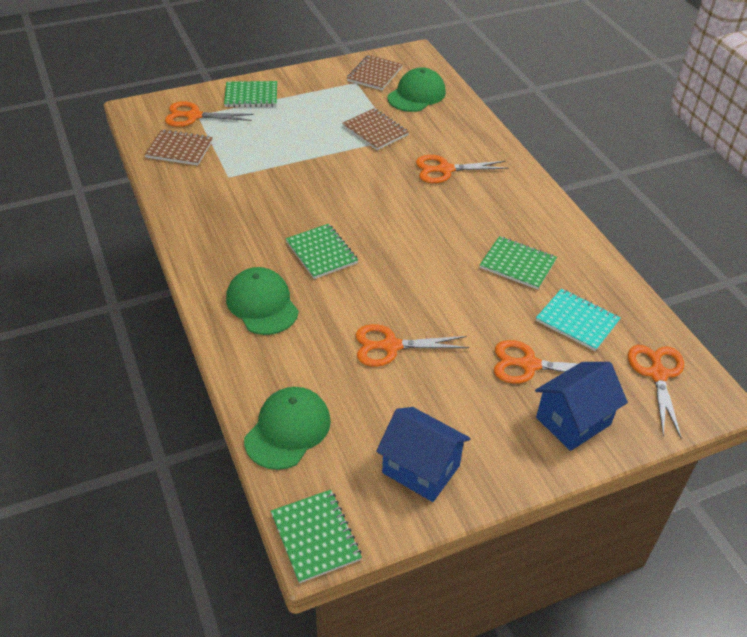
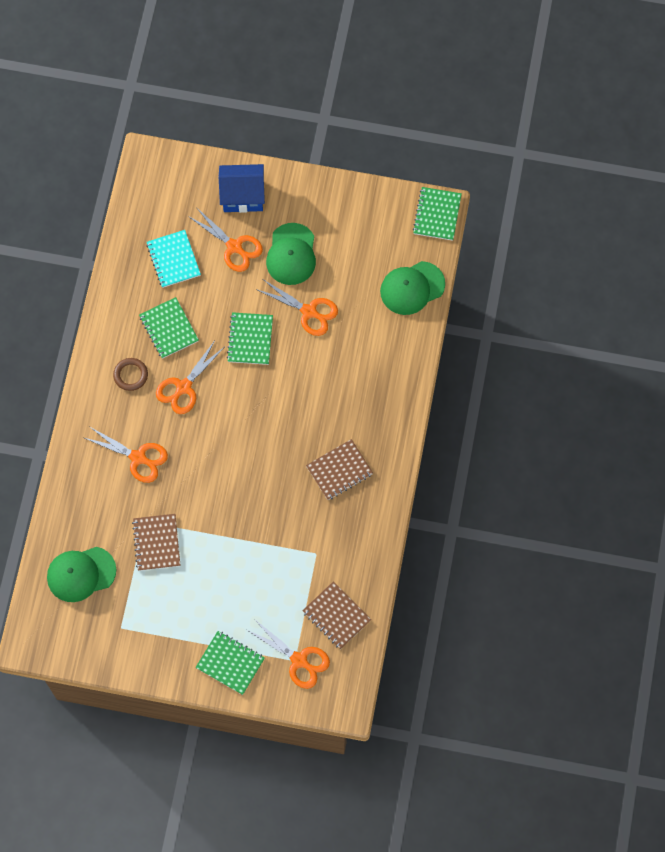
camera: 145 degrees left, 25 degrees up
(262, 304) = (369, 397): green cap -> green cap (291, 254)
(321, 253) = (298, 422): green notebook -> green notebook (250, 339)
(375, 74) = (94, 630): brown notebook -> brown notebook (339, 470)
(421, 469) = (354, 219): blue house -> none
(513, 216) = (130, 375): none -> brown ring
(658, 374) = (162, 194): orange scissors -> orange scissors (184, 387)

